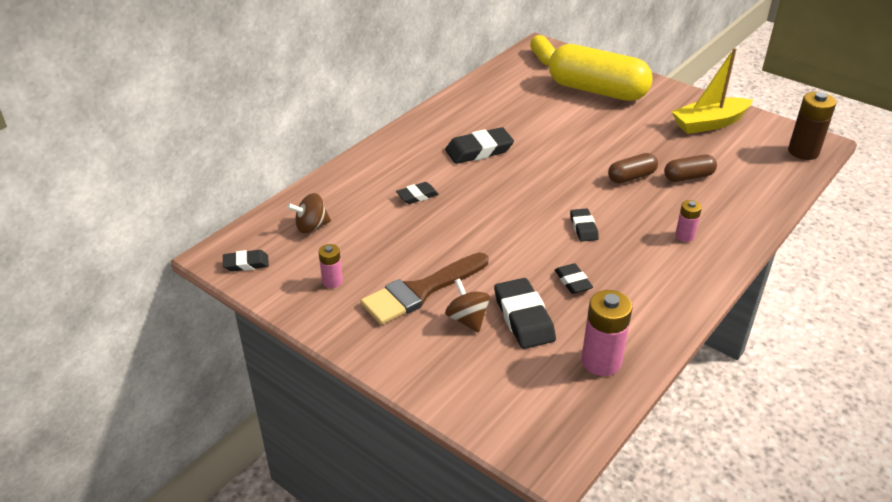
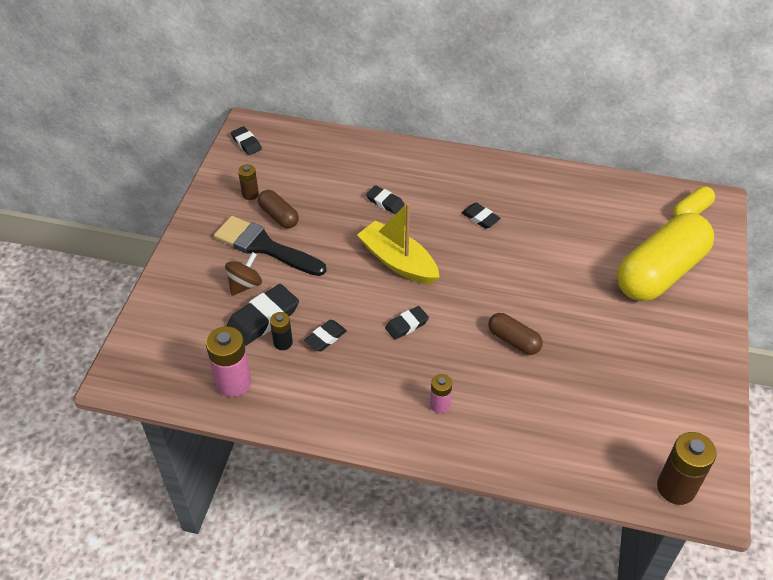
camera: 65 degrees right, 10 degrees up
(311, 226) = (307, 158): brown spinning top -> none
(332, 281) = (250, 194): pink battery -> brown battery
(420, 291) = (264, 246): brown brush -> black brush
(479, 150) = (480, 218): black eraser -> black eraser, size x0.58
(564, 312) = (283, 342): none -> black battery
(597, 90) = (660, 272): yellow capsule -> yellow capsule turned 45 degrees clockwise
(688, 177) = (546, 387): brown capsule -> brown capsule (279, 216)
(709, 123) = (669, 385): yellow boat -> yellow boat (398, 262)

